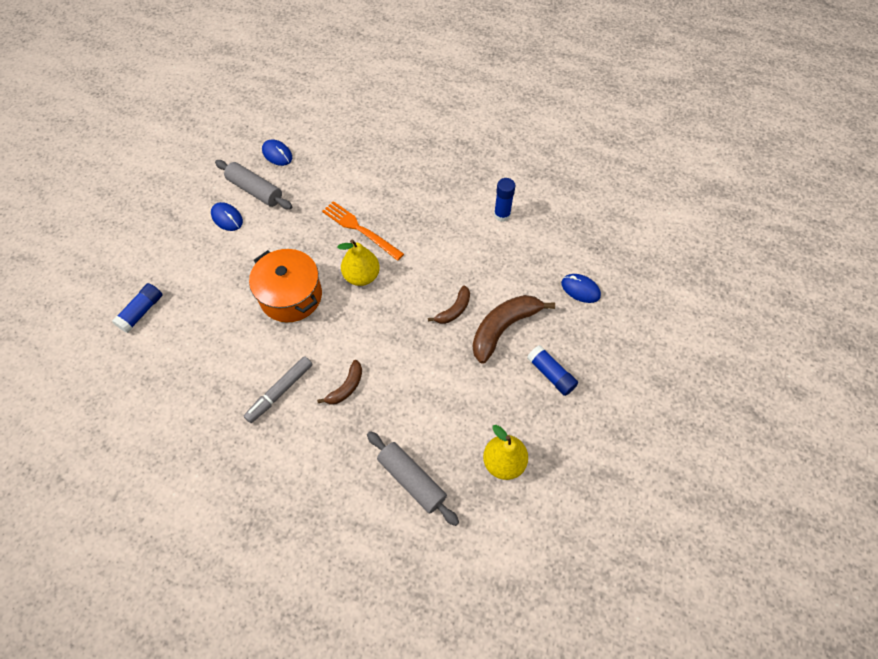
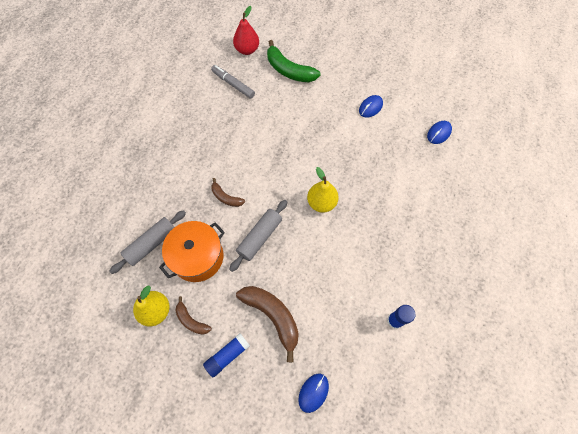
camera: 90 degrees right, 5 degrees up
(85, 370) = (247, 50): none -> red pear
(141, 312) = (289, 70): blue glue stick -> green banana
(255, 190) = (399, 122): grey rolling pin -> grey rolling pin (260, 237)
(280, 392) = (225, 156): grey marker -> grey marker (233, 84)
(291, 296) = (302, 155): orange pot -> orange pot (197, 257)
(360, 229) = (367, 199): orange fork -> none
(454, 310) = (290, 275): brown banana -> brown banana (191, 320)

